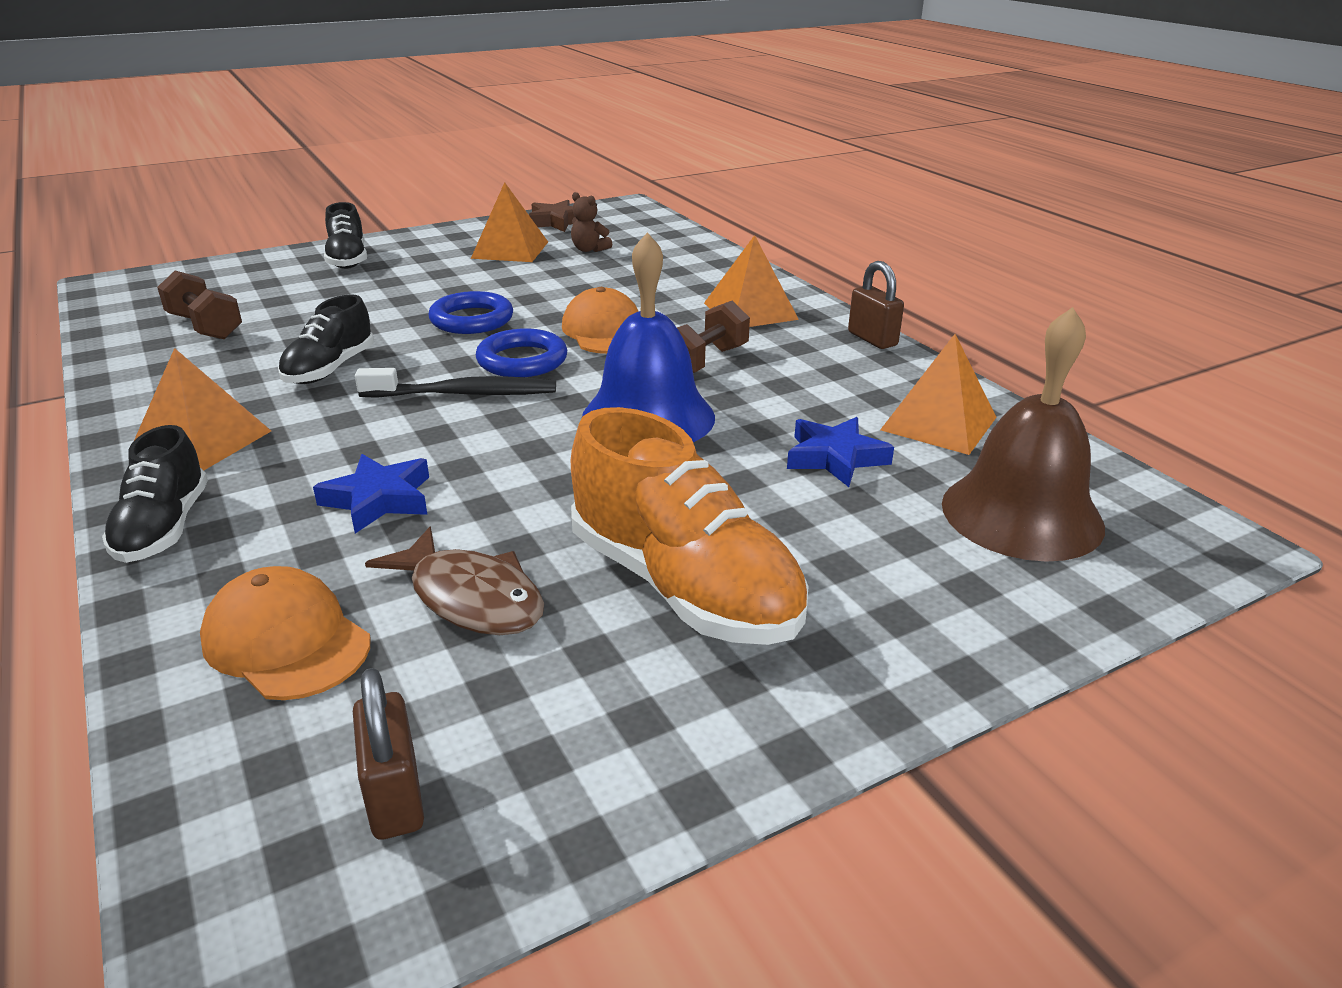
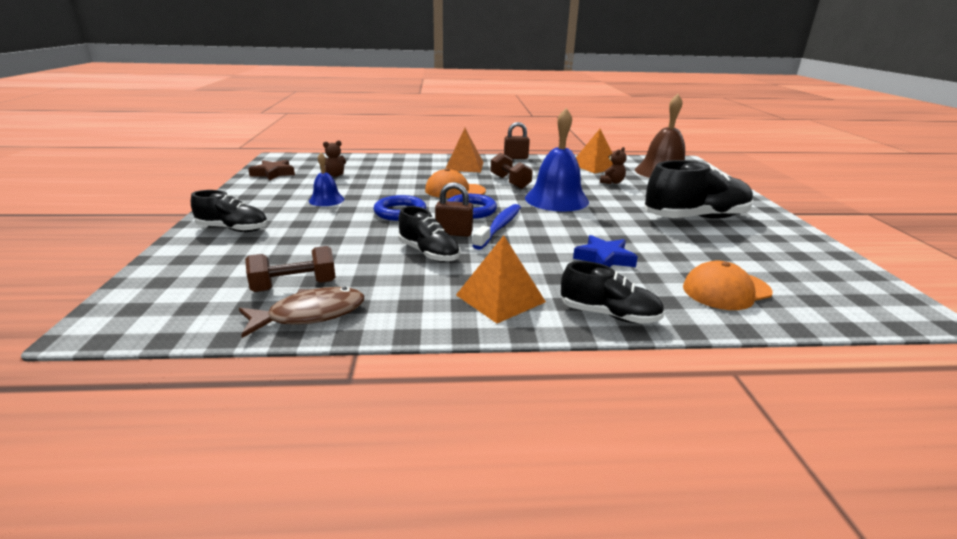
camera: 65 degrees left, 5 degrees down
(395, 797) = (825, 279): brown padlock -> brown padlock (454, 233)
(465, 394) = (499, 227): black toothbrush -> blue toothbrush
(471, 598) = (697, 251): brown fish -> brown fish (310, 314)
(482, 271) = (326, 200): none -> blue bell
(510, 250) = (301, 189): orange pyramid -> none
(683, 586) = (695, 218): orange shoe -> black shoe
(835, 458) = (612, 182): blue star -> brown teddy bear

